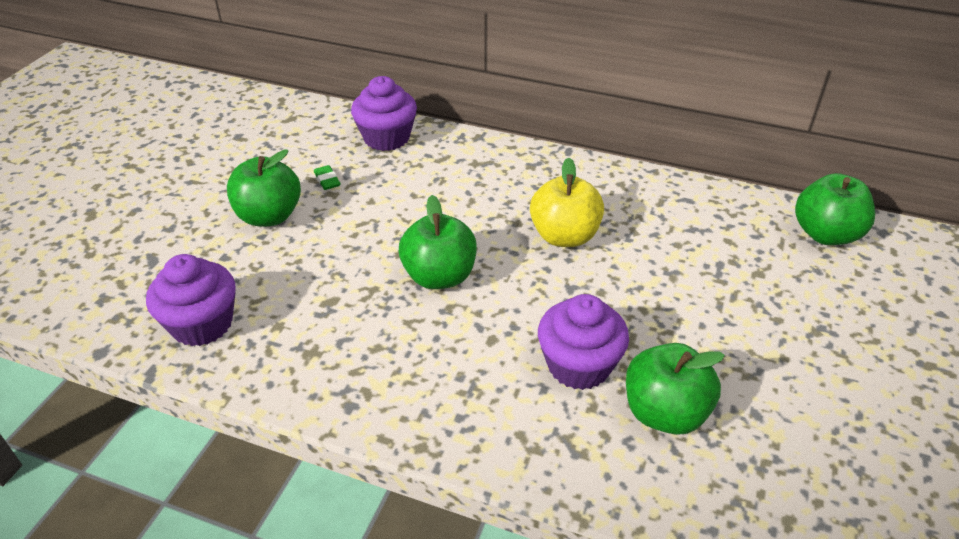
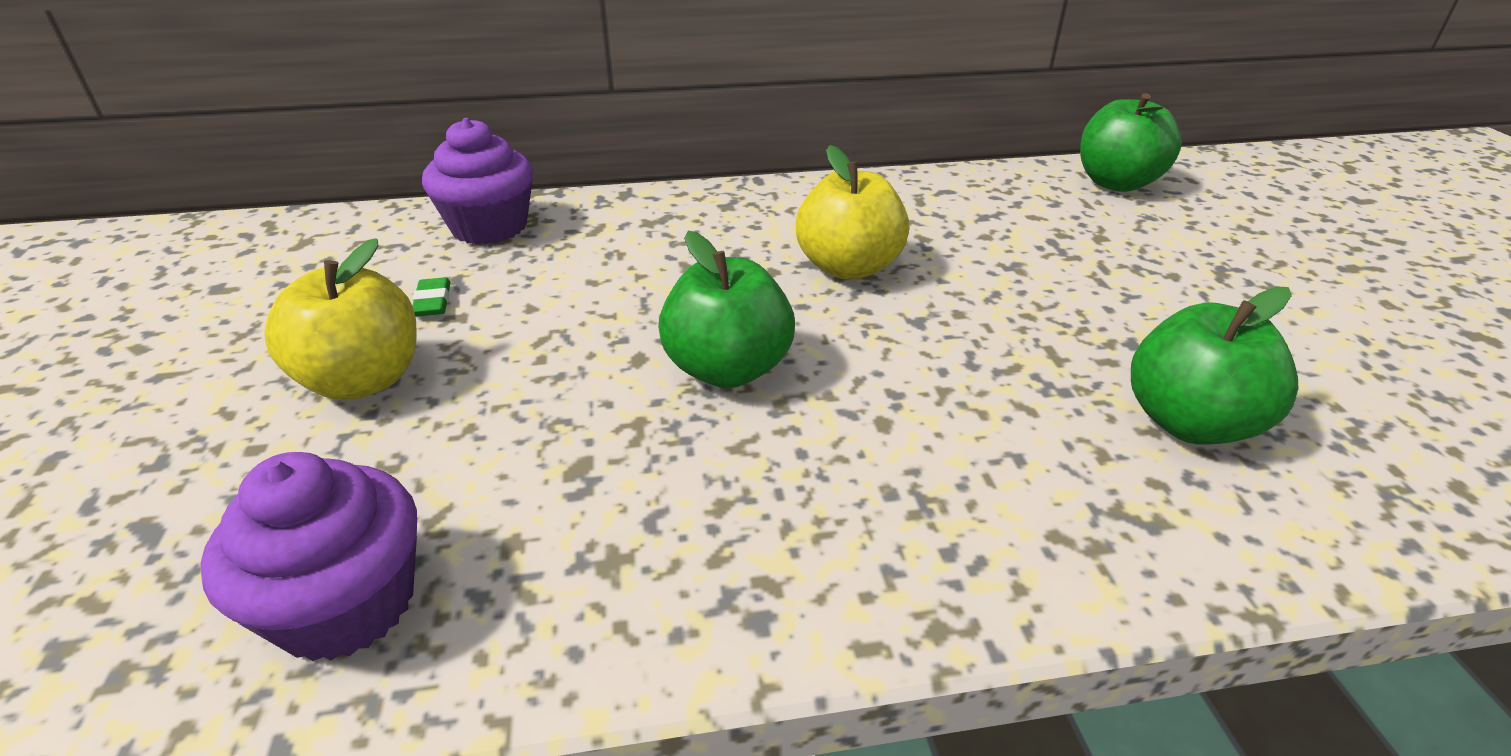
camera: 30 degrees left, 5 degrees down
(269, 216) = (363, 380): green apple -> yellow apple
(327, 180) = (433, 302): green eraser -> green eraser turned 45 degrees clockwise
(579, 365) = (1029, 409): purple cupcake -> none

